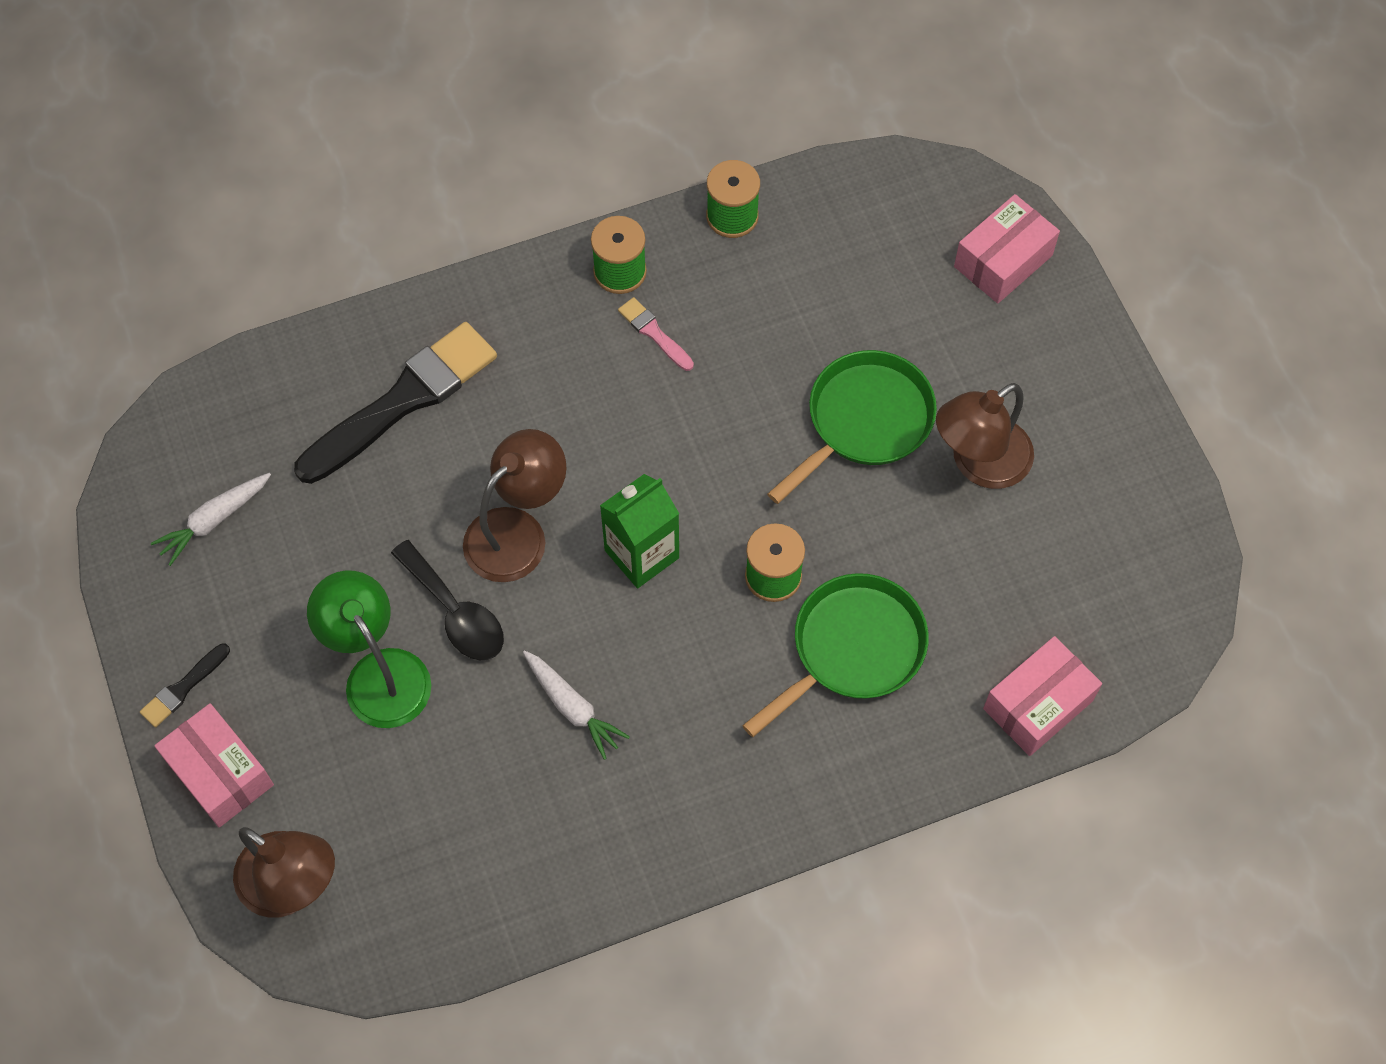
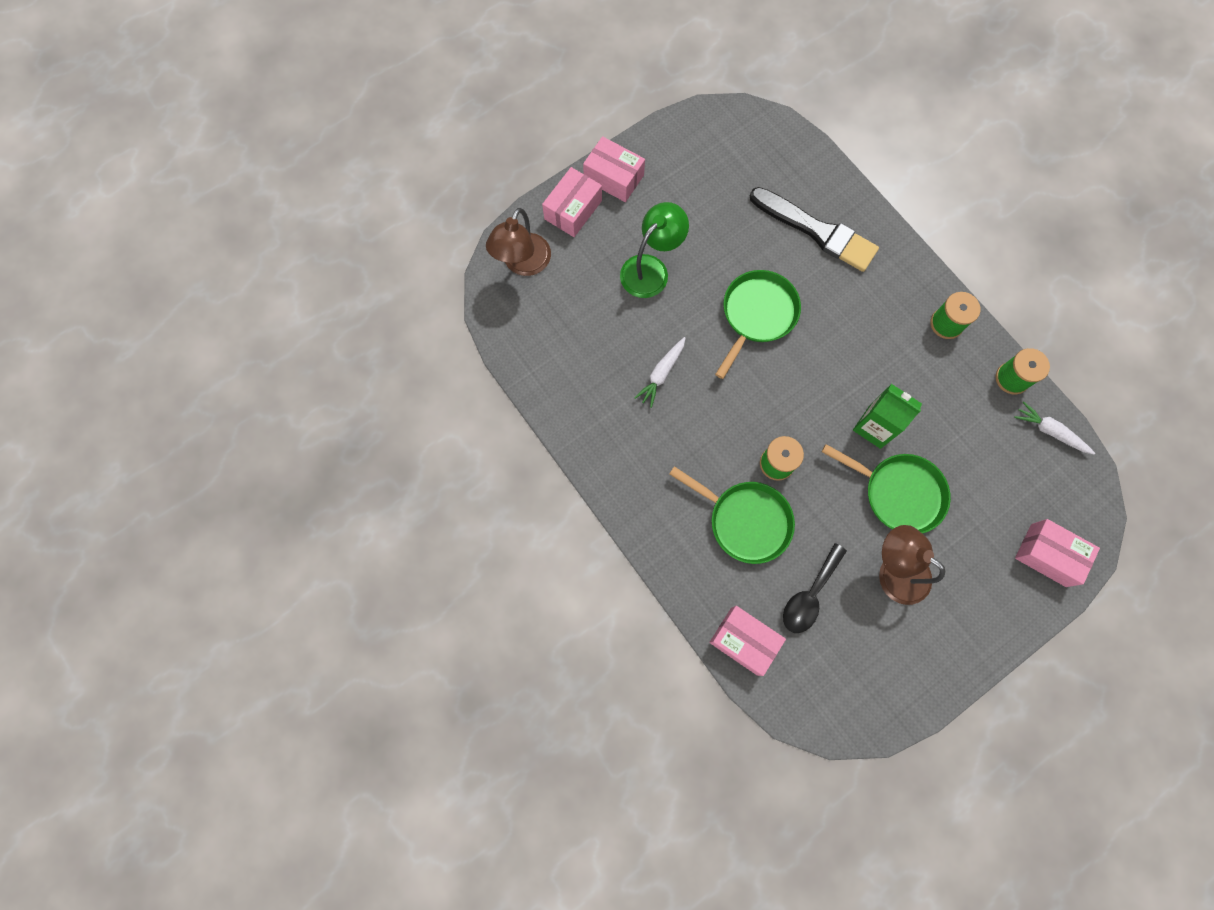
camera: 75 degrees right, 10 degrees up
(183, 688) = (614, 177): black brush -> pink box
(214, 520) = (712, 160): white carrot -> white carrot (1050, 431)
(455, 612) = (698, 297): black spoon -> black spoon (809, 595)
(517, 532) = (757, 315): brown lamp -> green pan
(642, 554) = (766, 386): green carton -> green carton (875, 427)
(654, 333) = (912, 354): pink brush -> none

